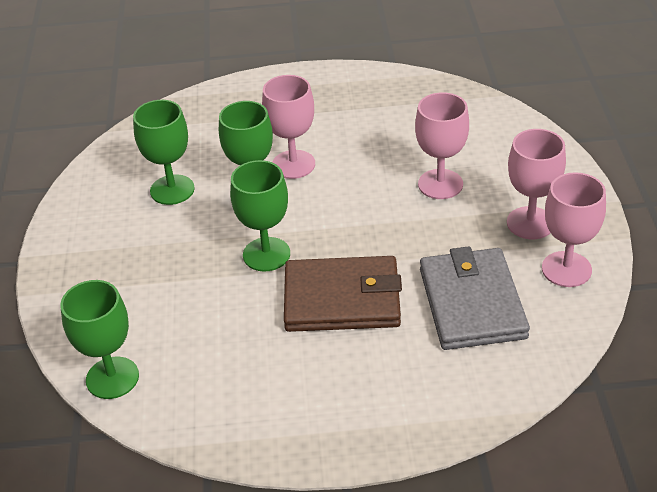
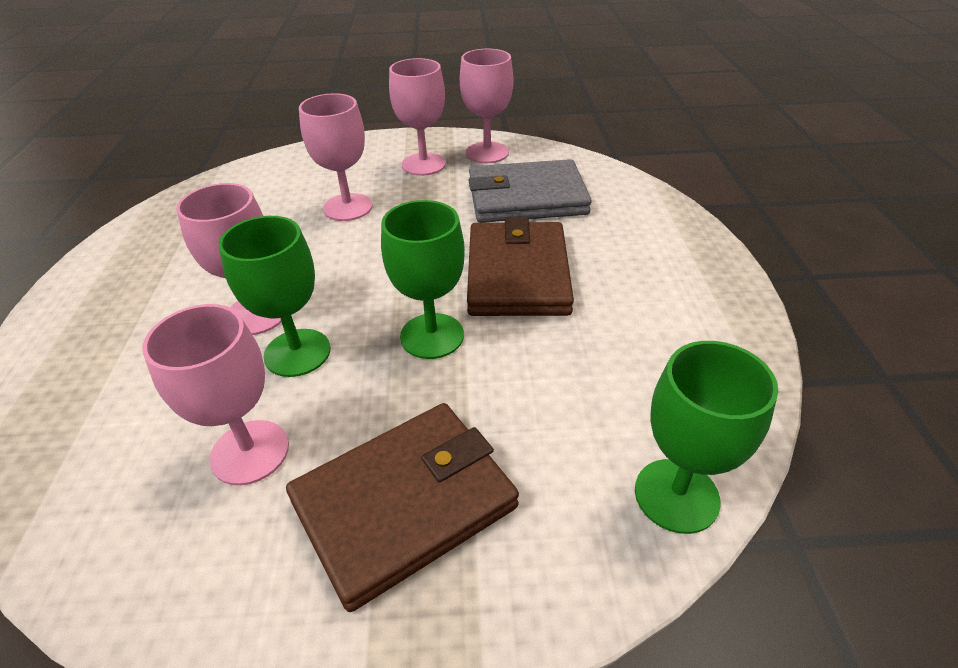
camera: 90 degrees left, 0 degrees up
(128, 257) = (404, 503): none -> brown wallet
(172, 190) = (250, 452): green goblet -> pink goblet

